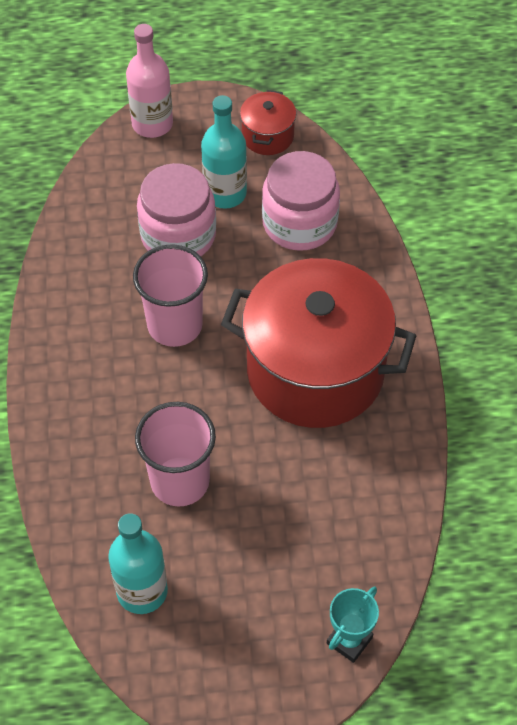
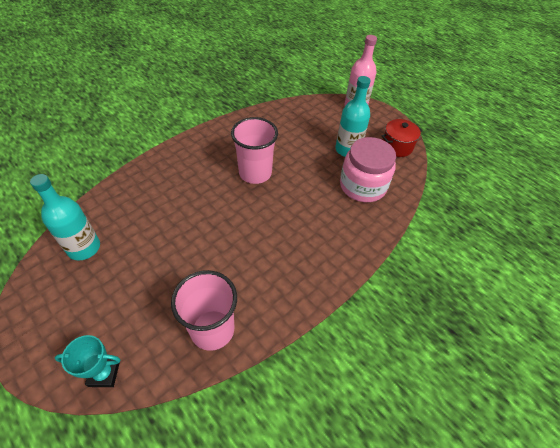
camera: 50 degrees right, 5 degrees down
(178, 235) = (306, 147): pink jar -> none
(180, 481) = (164, 226): pink cup -> pink cup (212, 329)
(315, 371) = (280, 244): red pot -> none

